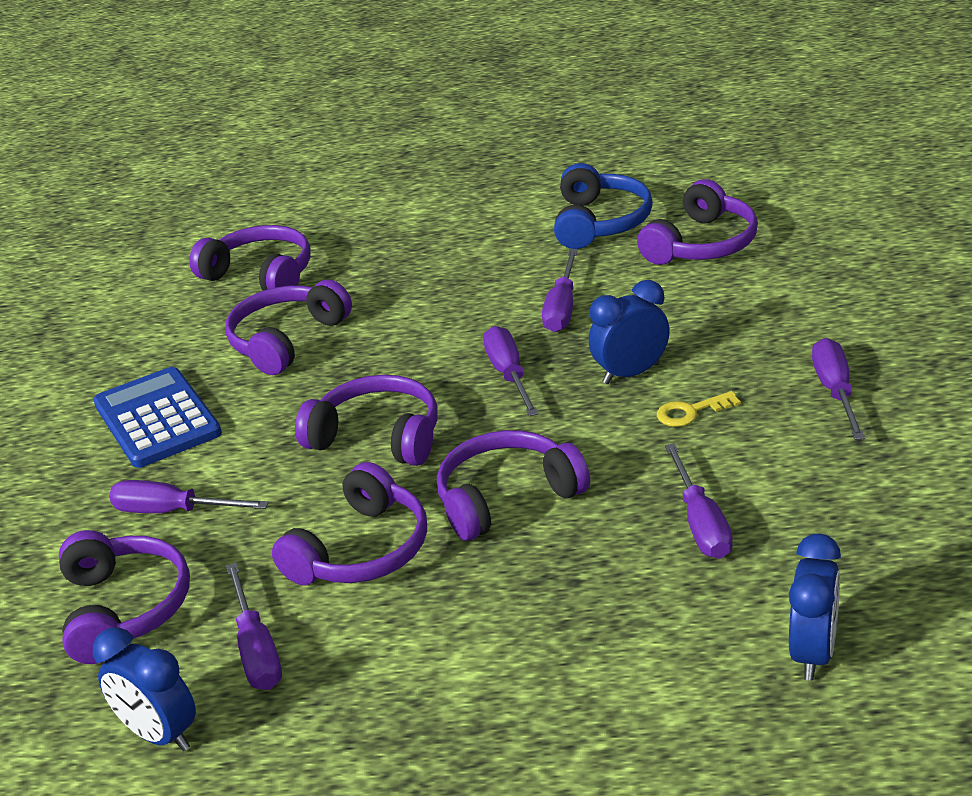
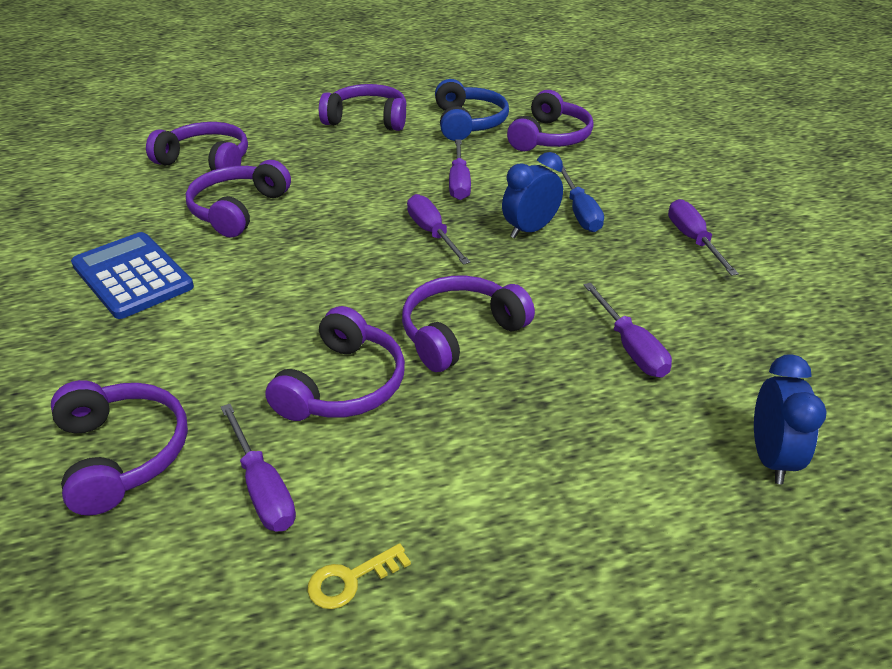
camera: 15 degrees left, 5 degrees up
(159, 735) = (176, 588): blue clock -> none
(173, 511) = (158, 357): purple screwdriver -> none
(378, 437) = (334, 285): purple headphones -> purple headphones (367, 119)
(691, 412) = (588, 258): yellow key -> yellow key (351, 579)
(703, 352) = (580, 213): none -> blue screwdriver

